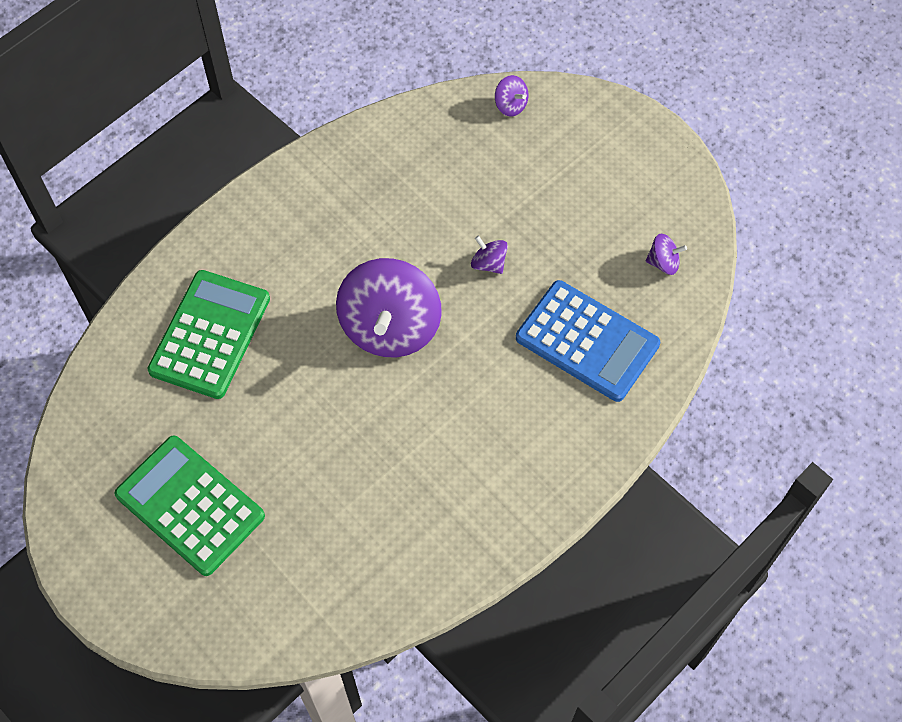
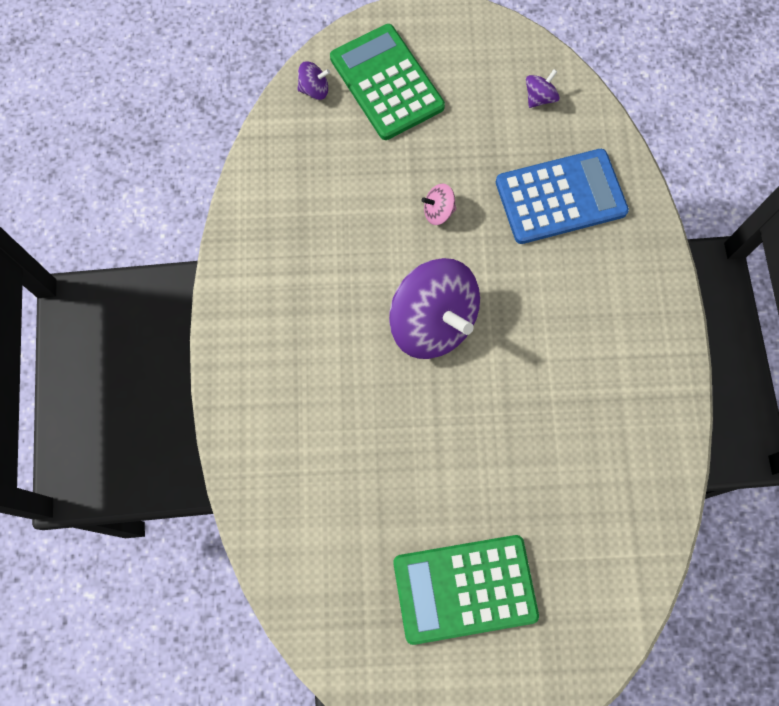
camera: 50 degrees left, 10 degrees up
(210, 334) = (323, 461): green calculator -> green calculator (387, 82)
(488, 263) = (438, 211): purple spinning top -> pink spinning top

